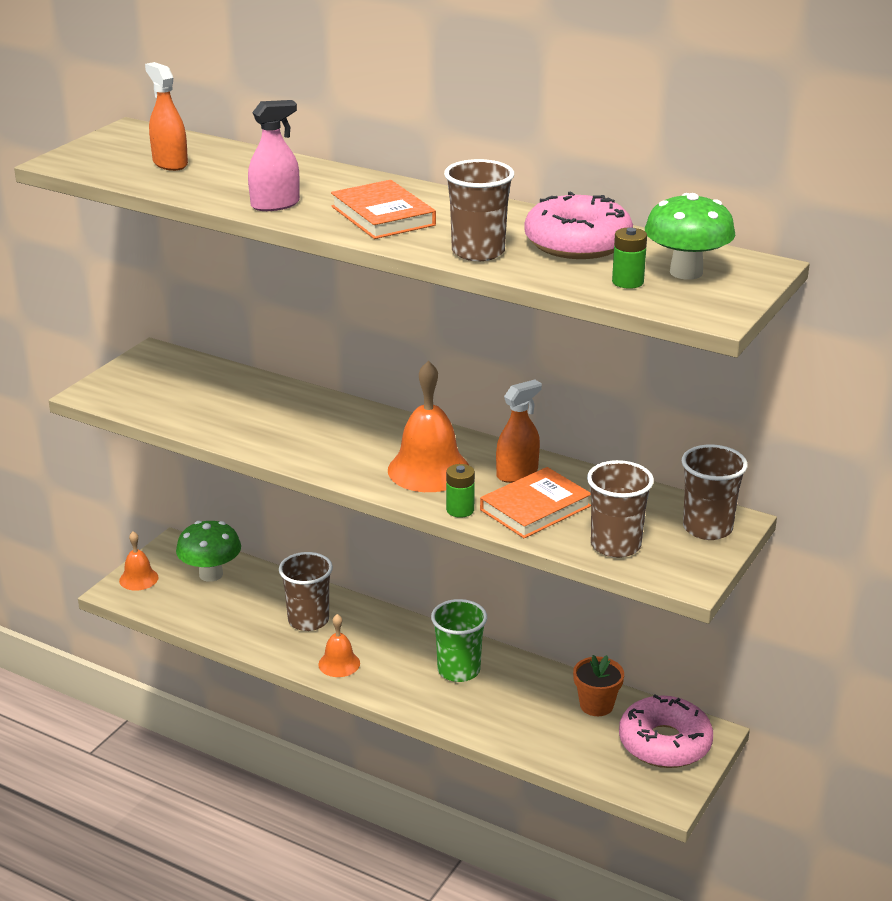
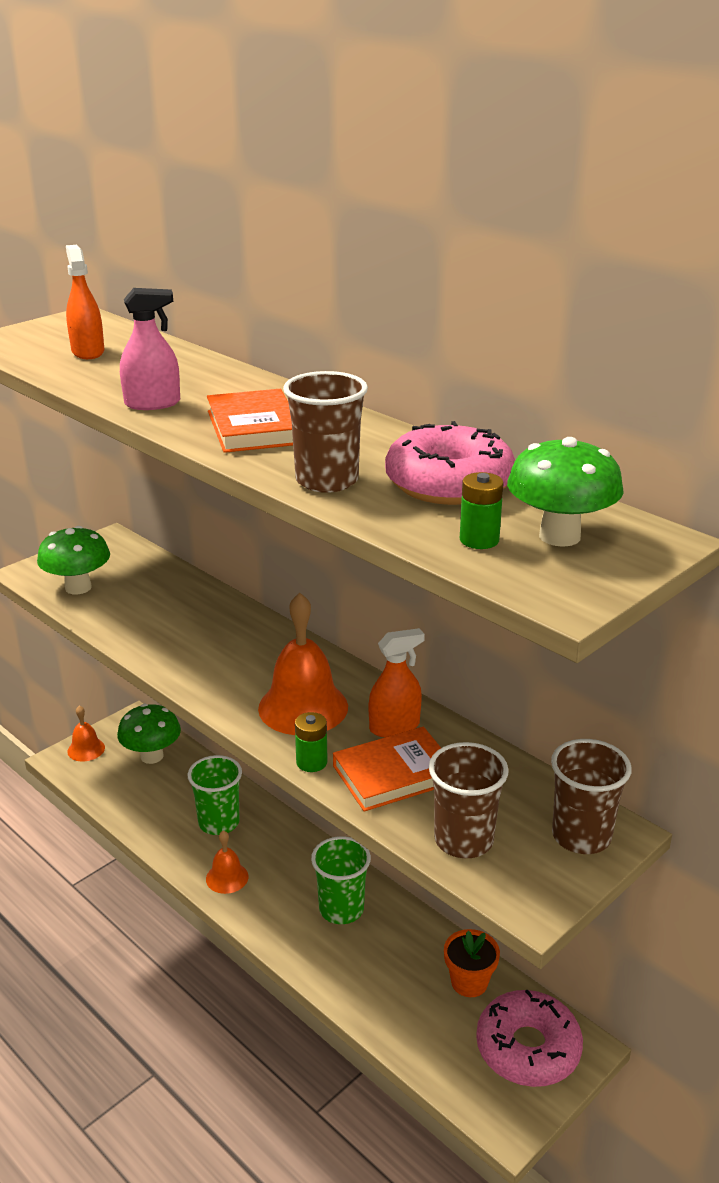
camera: 15 degrees right, 0 degrees up
(151, 400) = (78, 587): none -> green mushroom
(308, 620) = (219, 822): brown cup -> green cup

